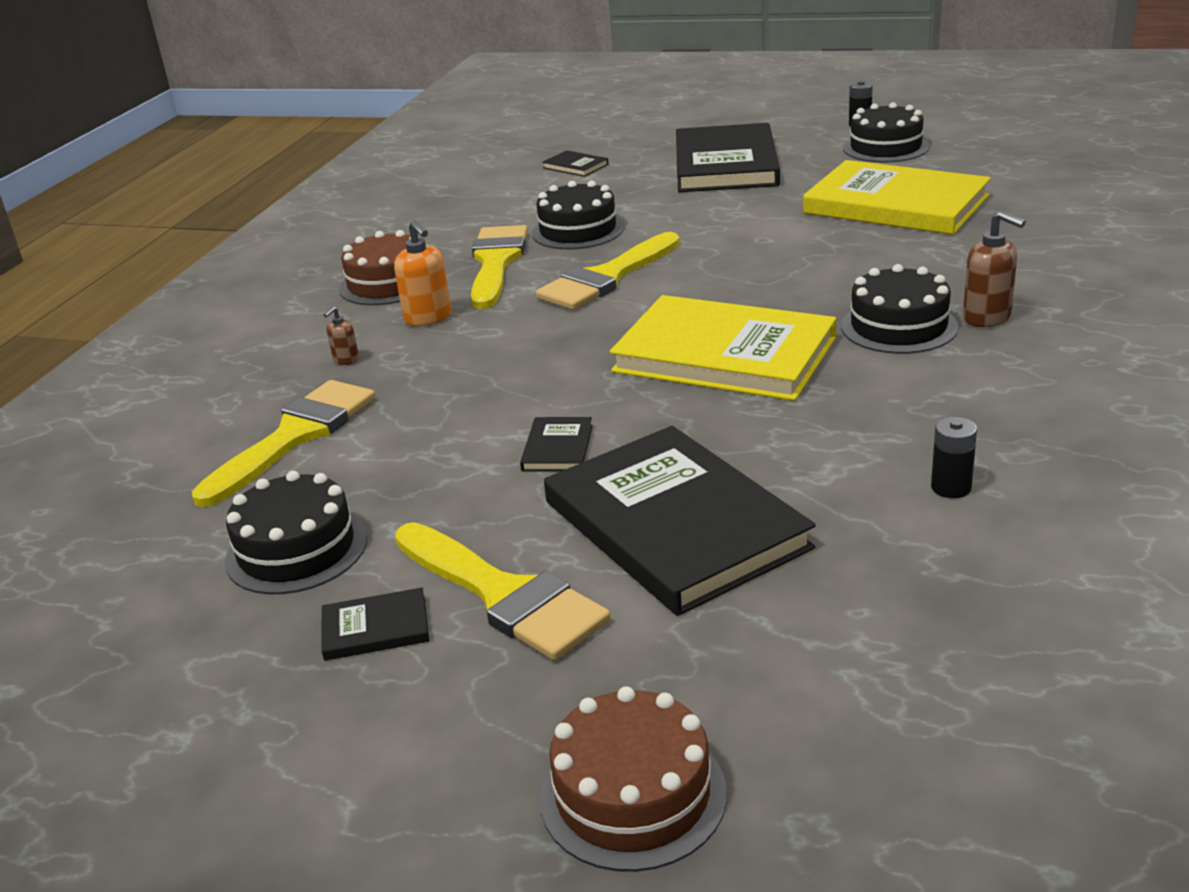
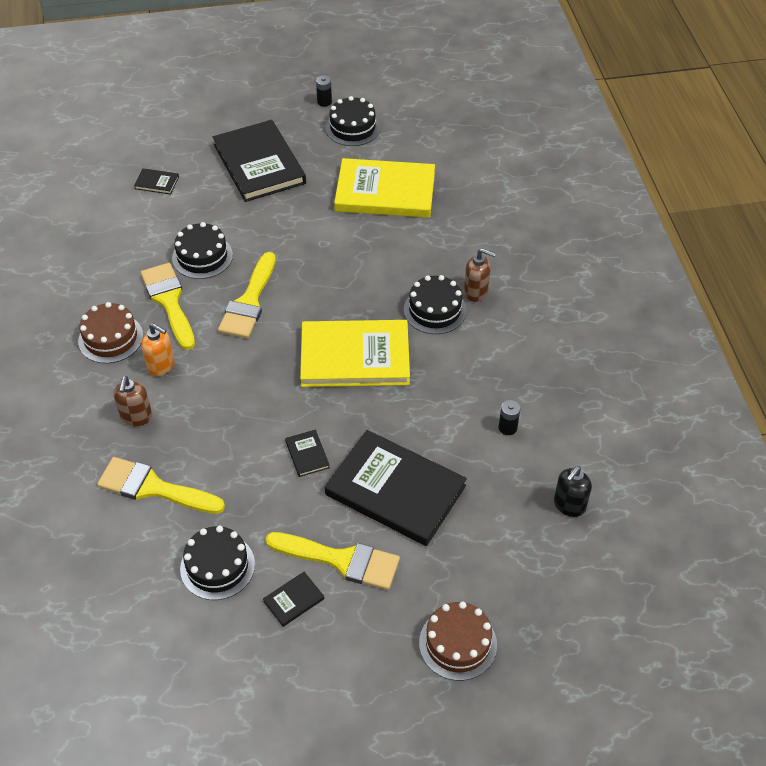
camera: 30 degrees left, 20 degrees up
(295, 436) = (153, 488): yellow brush -> yellow brush turned 75 degrees counterclockwise
(346, 360) = (136, 417): brown soap dispenser -> brown soap dispenser, size x1.82
(1026, 629) = (569, 505): none -> black soap dispenser

